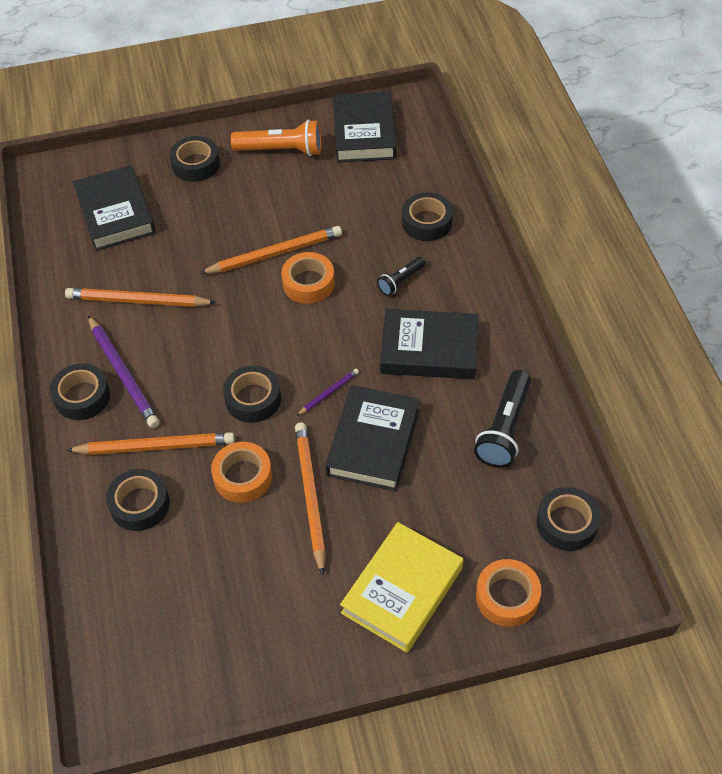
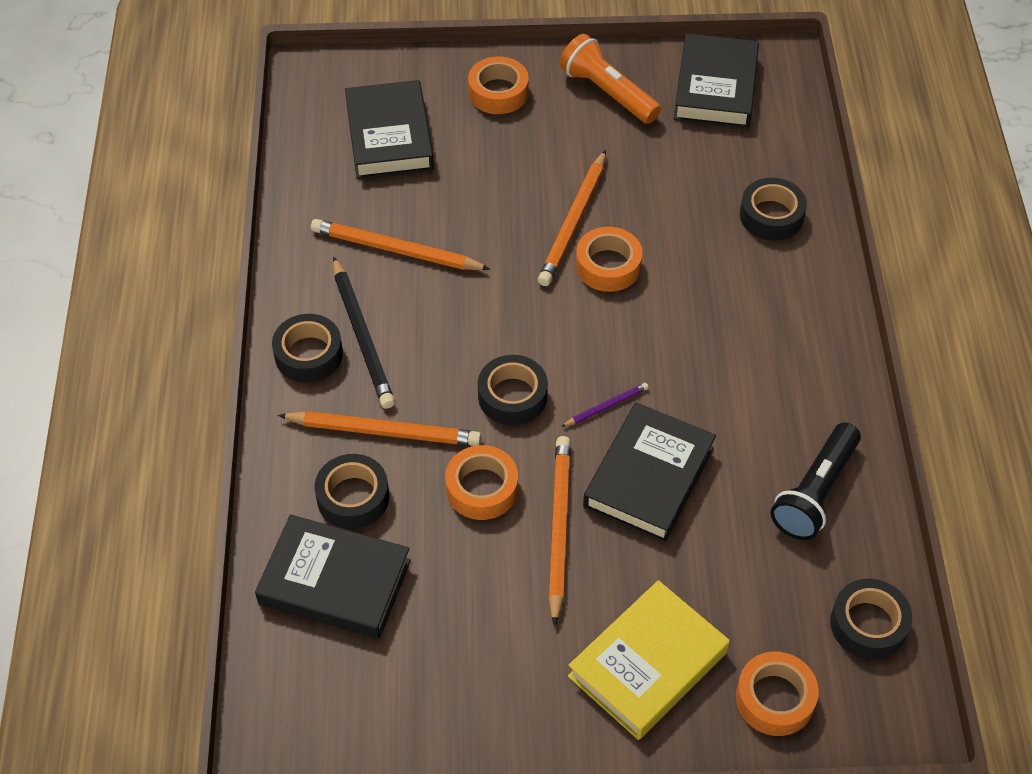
camera: 10 degrees right, 0 degrees up
(123, 374) = (362, 336): purple pencil -> black pencil
(196, 164) = (498, 92): black tape -> orange tape
(274, 254) = (573, 221): orange pencil -> orange pencil turned 120 degrees clockwise
(281, 150) = (607, 92): orange flashlight -> orange flashlight turned 150 degrees counterclockwise
(401, 281) = (723, 284): black flashlight -> none
(429, 349) = (741, 376): black book -> black book (335, 582)

